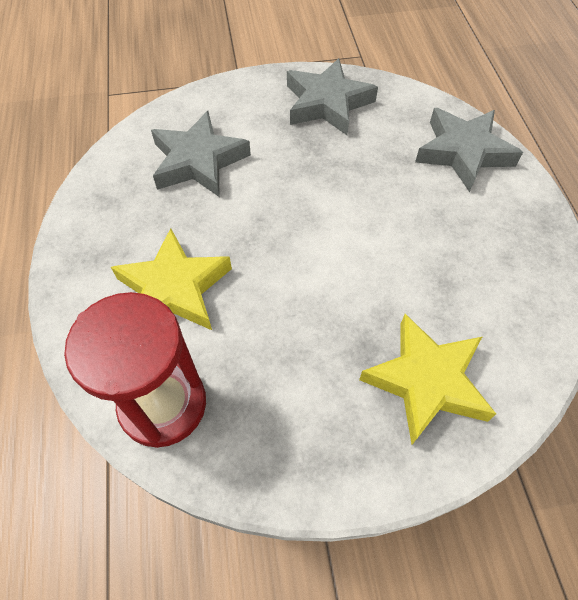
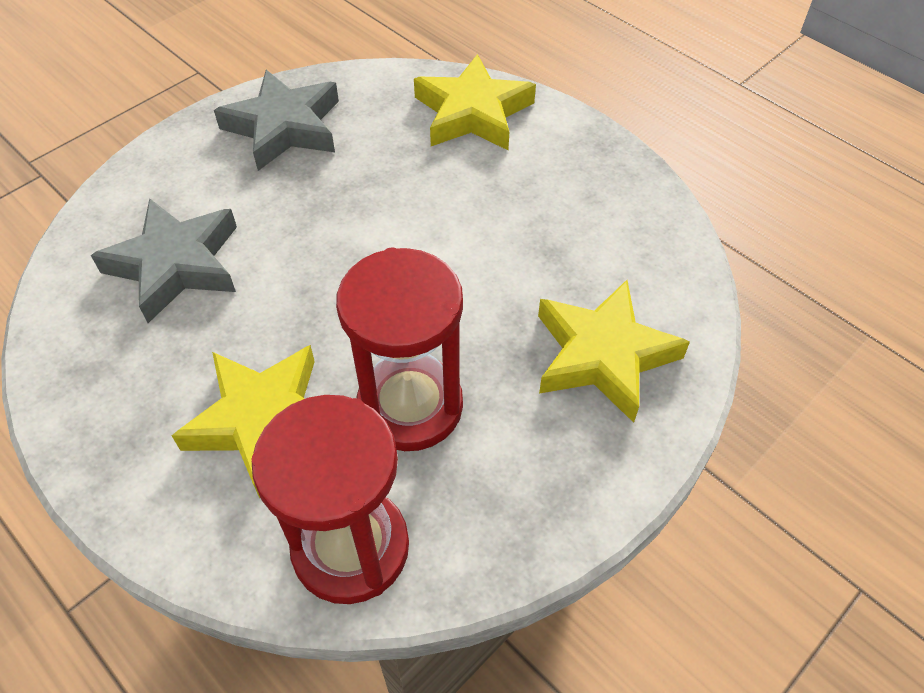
camera: 35 degrees left, 5 degrees down
(267, 335) = (410, 406): none -> red hourglass
(463, 152) = (473, 113): grey star -> yellow star

